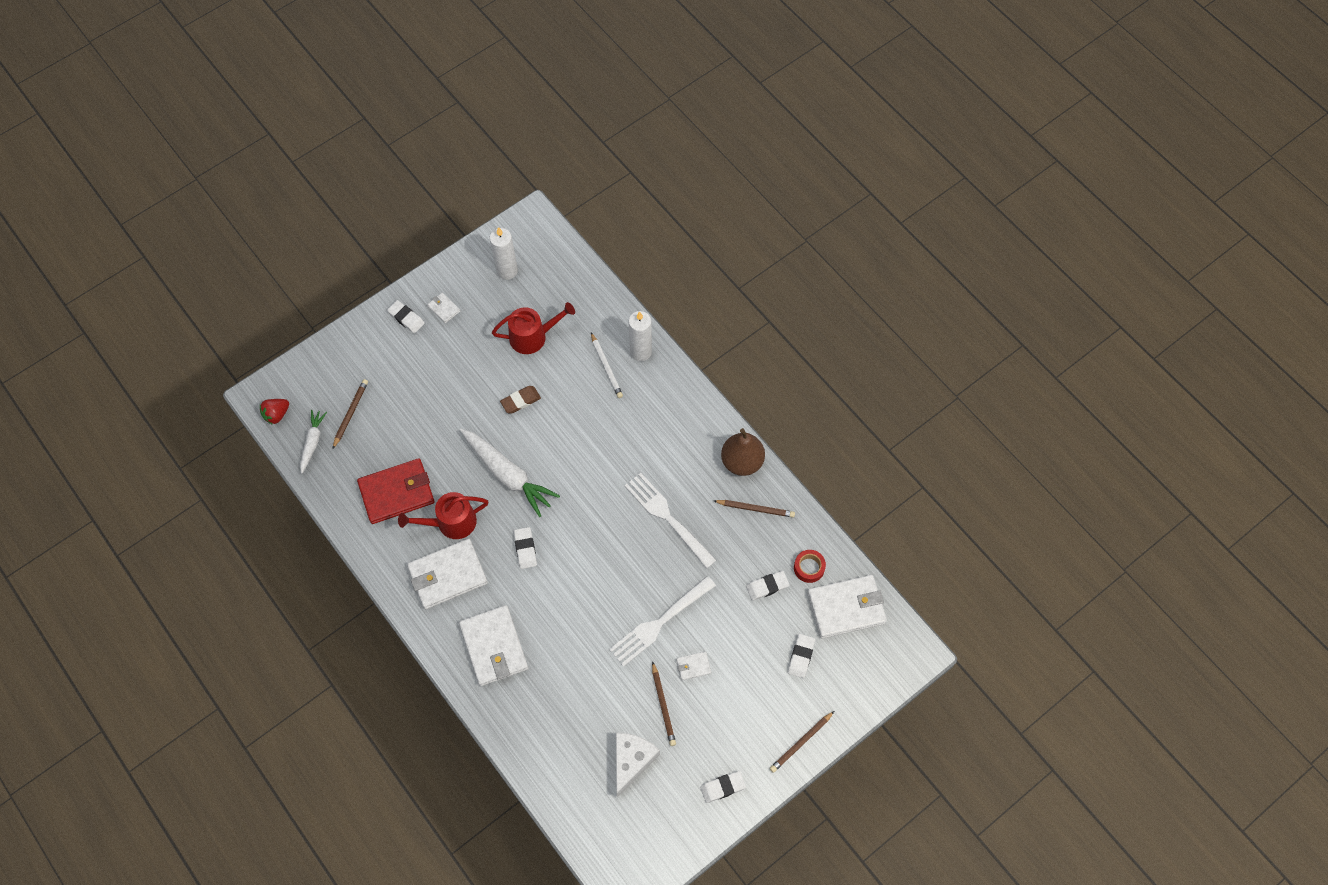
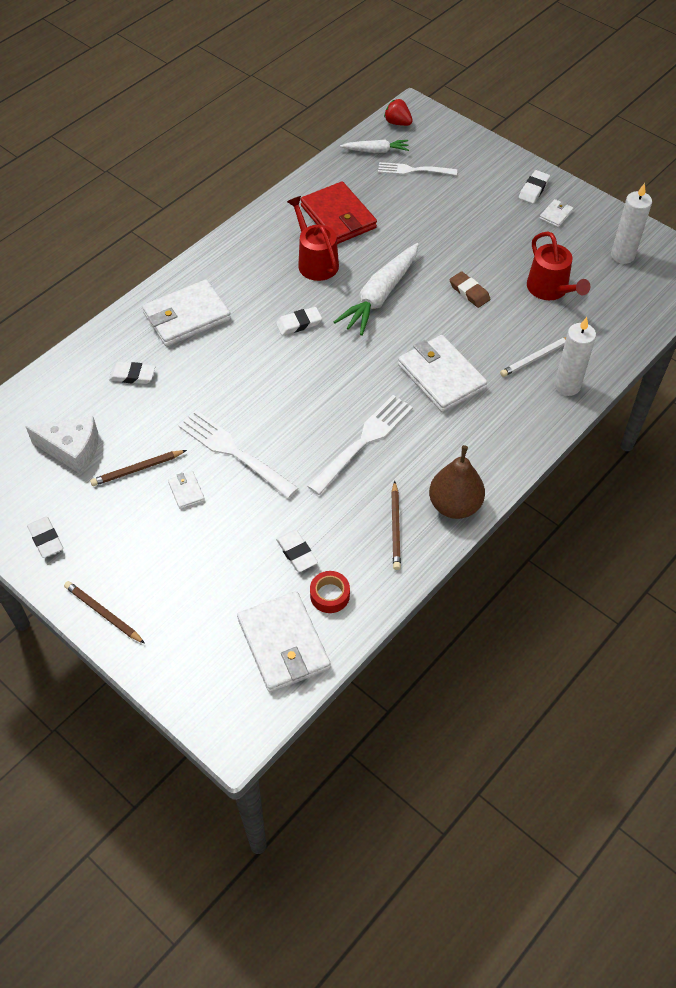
camera: 80 degrees right, 10 degrees down
(350, 413) = (414, 170): brown pencil -> white fork
(448, 575) = (258, 269): white wallet -> white wallet (441, 376)
(801, 656) = (212, 600): white eraser -> white eraser (132, 375)

